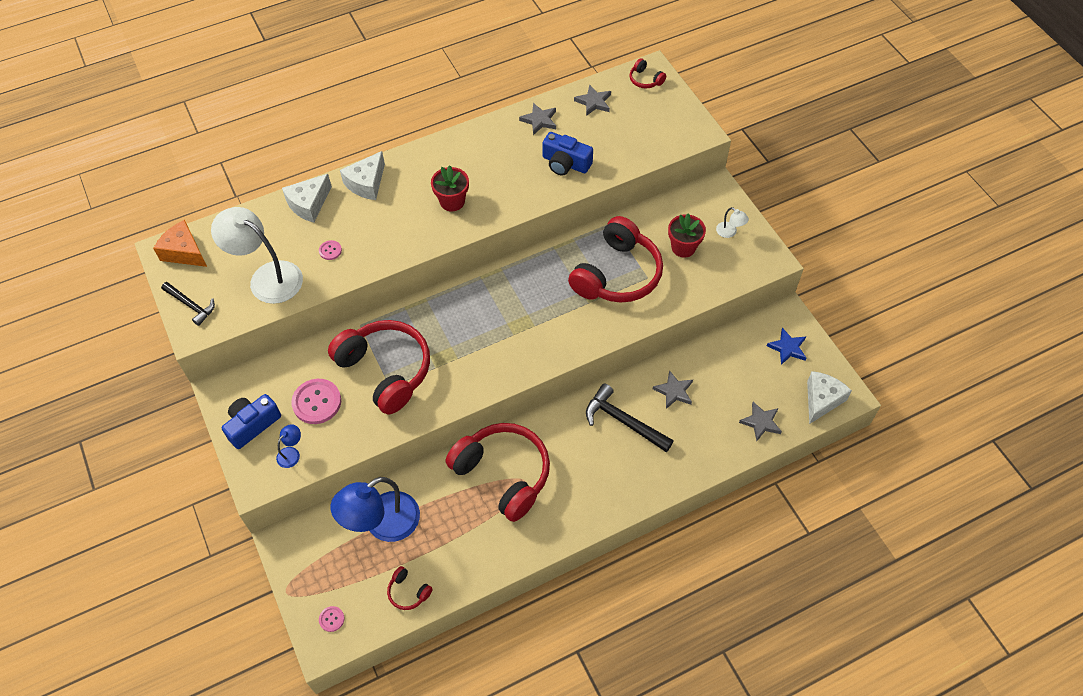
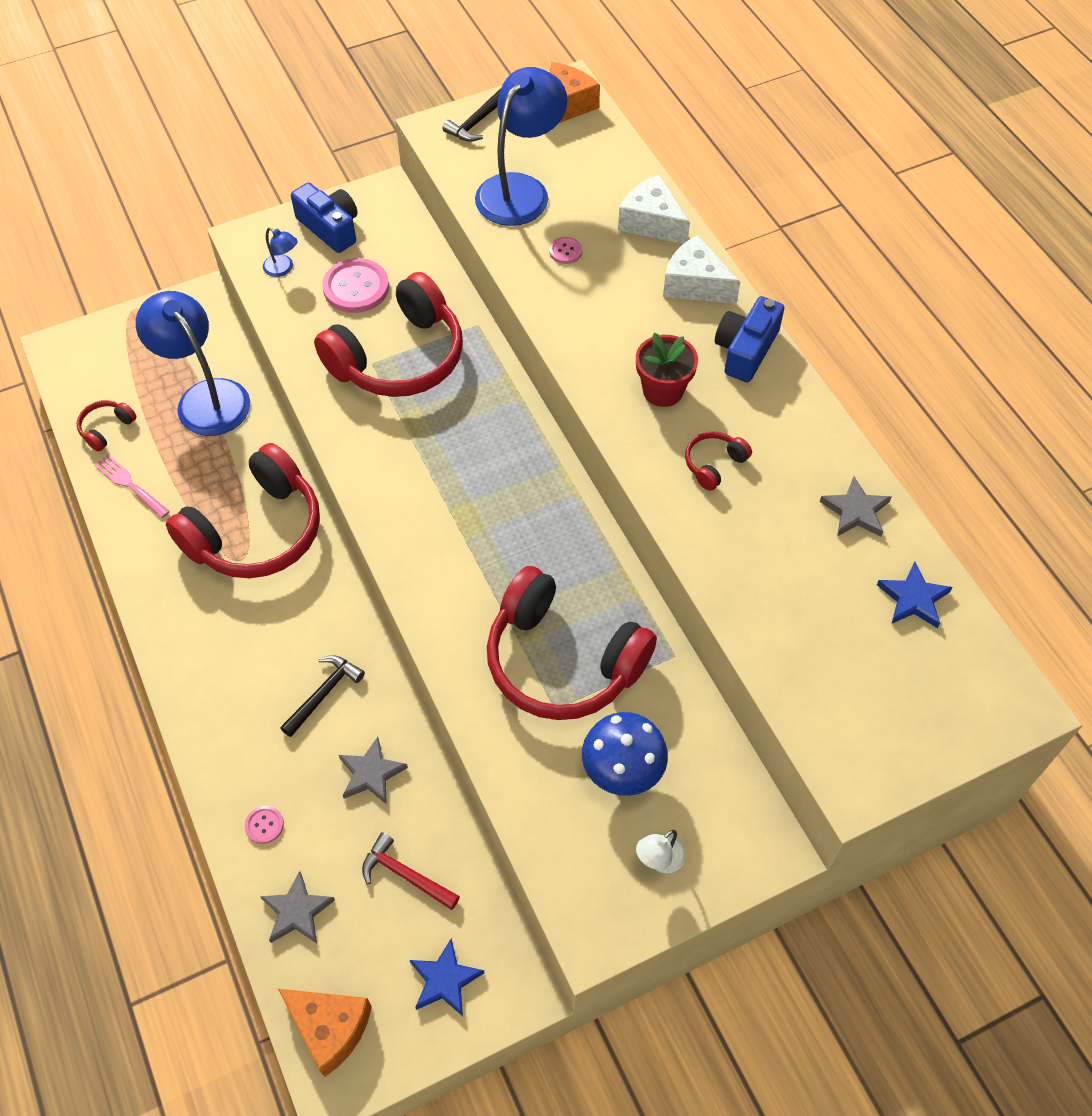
camera: 90 degrees right, 0 degrees up
(267, 277) = (520, 189): white lamp -> blue lamp
(331, 619) = (89, 354): pink button -> pink button (264, 825)
(462, 565) = (130, 485): none -> pink fork
(565, 163) = (756, 549): blue camera -> blue camera (745, 350)
(594, 102) = (913, 599): grey star -> blue star
(623, 421) = (324, 694): black hammer -> black hammer, size x0.65
(645, 80) = (988, 692): red headphones -> red headphones (714, 464)
(683, 247) = (622, 773): red flower pot -> blue mushroom
(733, 370) = (405, 875): none -> red hammer
(821, 400) = (330, 1028): white cheese -> orange cheese

